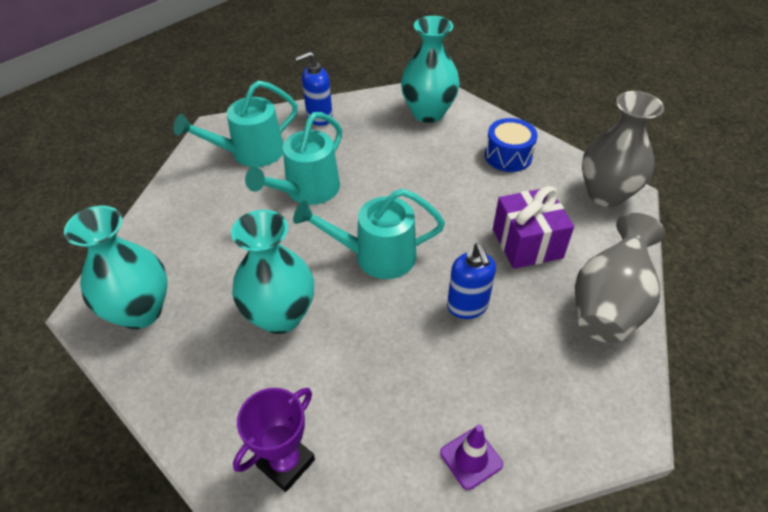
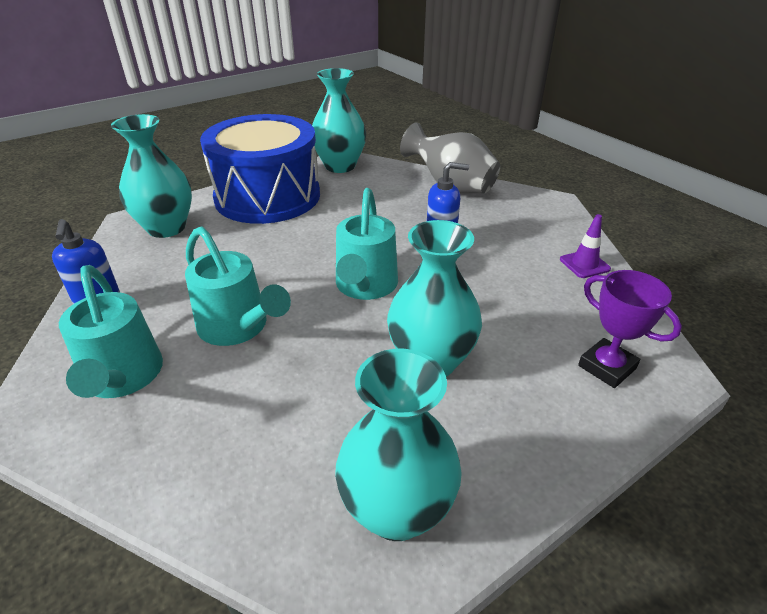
camera: 80 degrees left, 10 degrees down
(508, 156) = (267, 196): blue drum -> blue drum, size x2.28
(527, 243) = (379, 206): purple gift -> none
(606, 194) = (340, 166): grey vase -> turquoise vase

